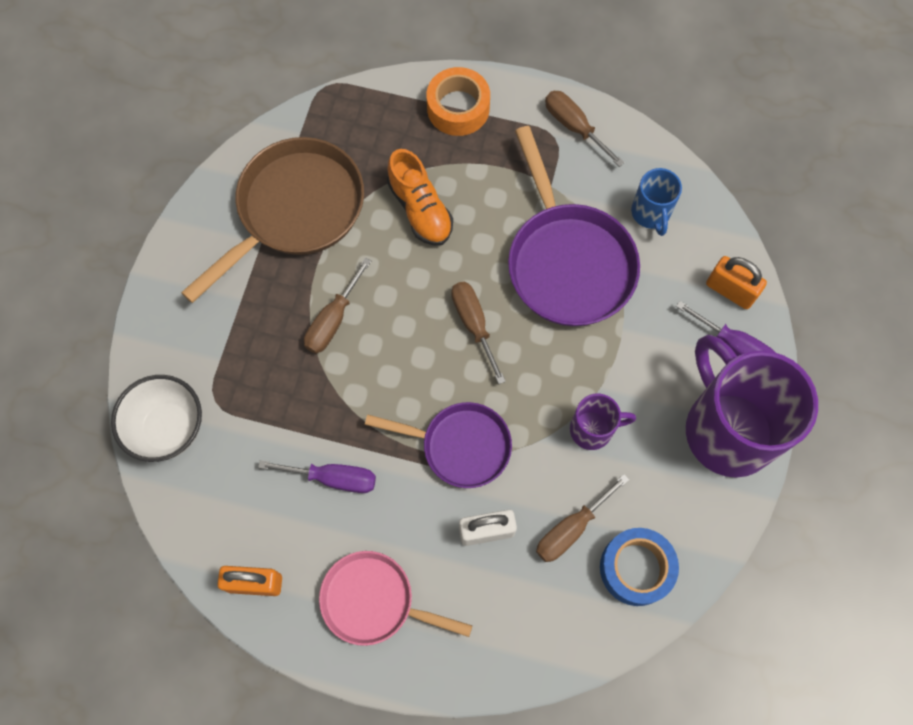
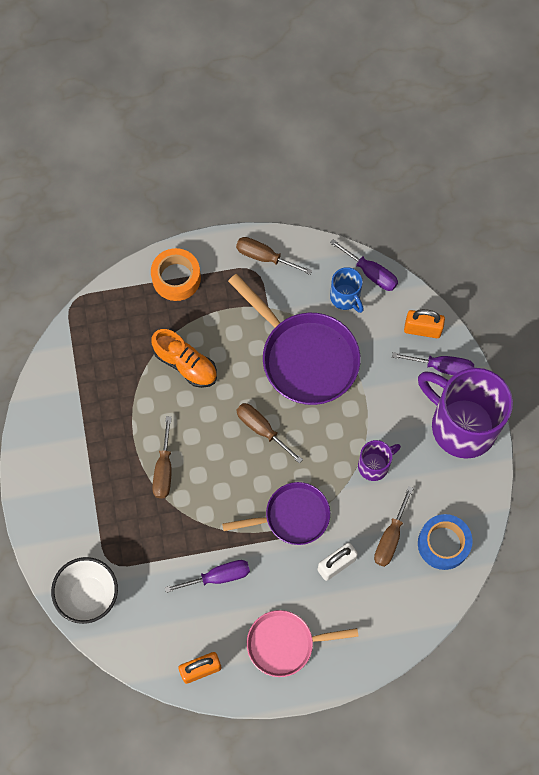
camera: 25 degrees left, 0 degrees up
(295, 211) = (97, 403): brown pan -> none
(695, 197) = (370, 273): none -> purple screwdriver

